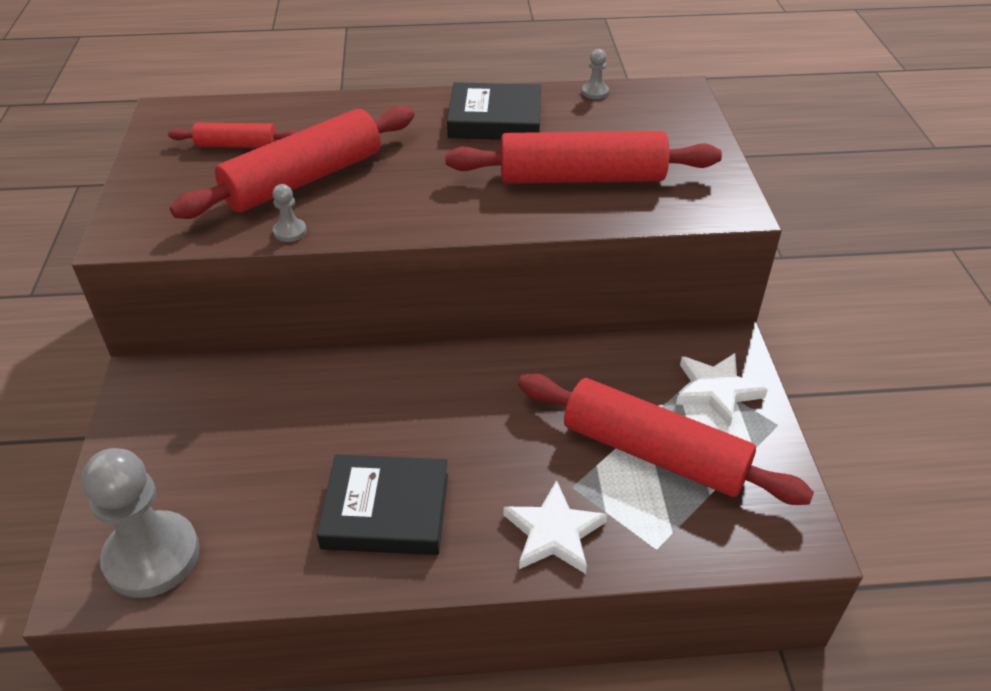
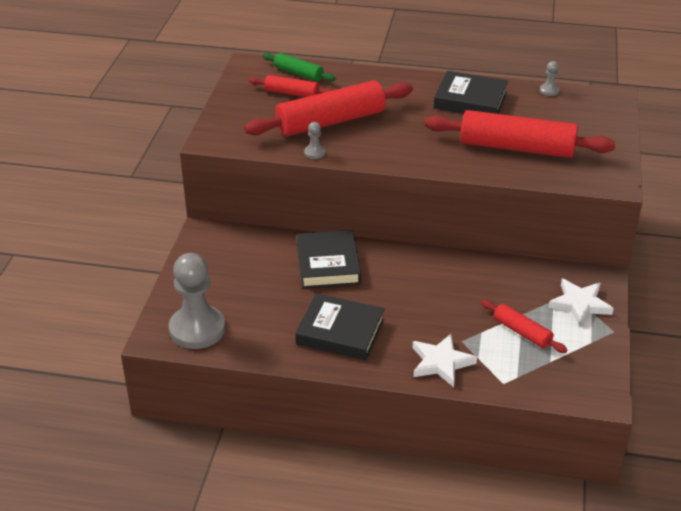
camera: 15 degrees right, 5 degrees down
(241, 115) = (298, 73): none -> green rolling pin
(342, 396) = (328, 264): none -> black book
(654, 453) = (522, 332): red rolling pin -> red rolling pin, size x0.51

